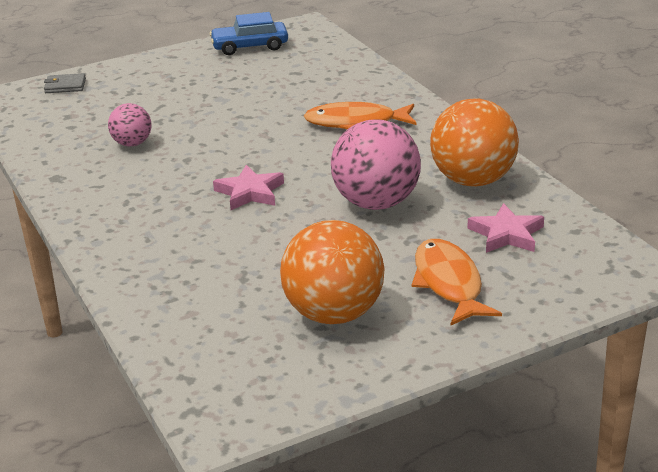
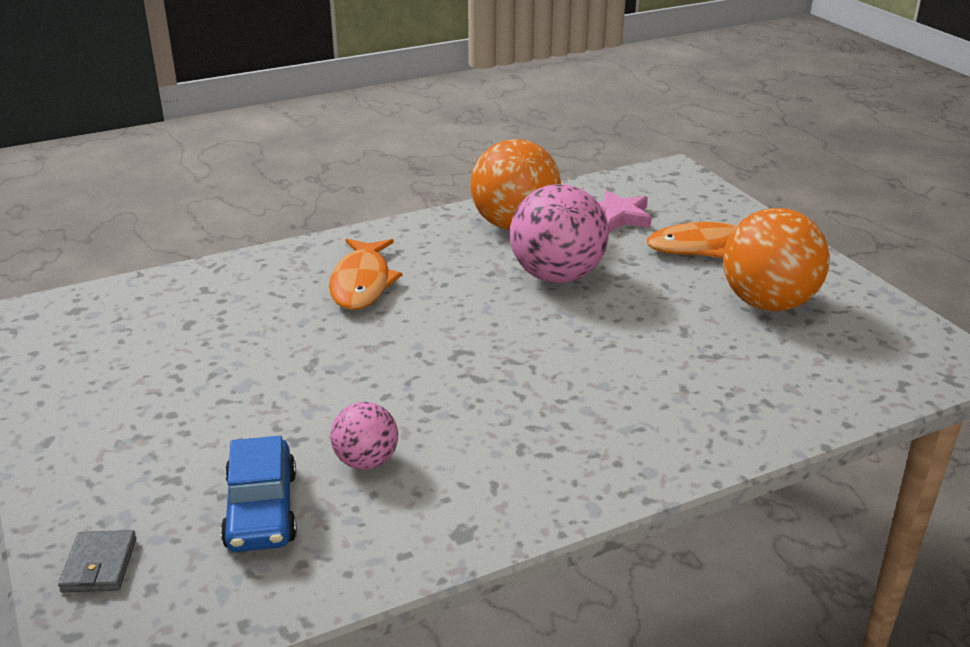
camera: 90 degrees left, 0 degrees up
(250, 46) = (64, 363): blue car -> blue car (261, 510)
(250, 192) = (527, 354): pink star -> none

